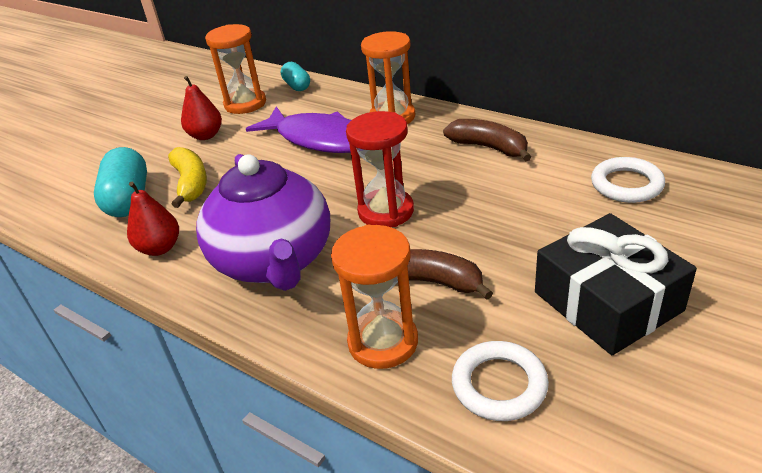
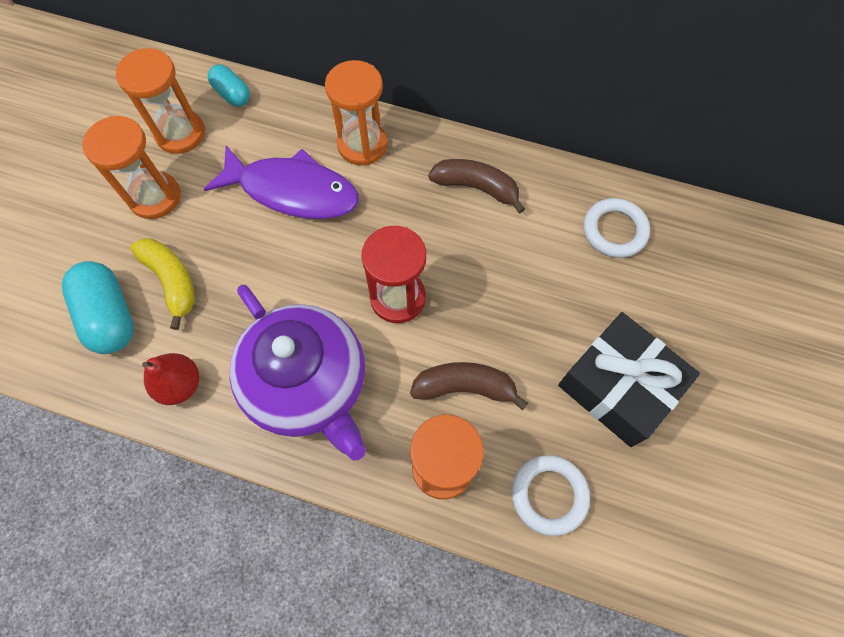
camera: 20 degrees left, 30 degrees up
(206, 135) = (155, 197): red pear -> orange hourglass

